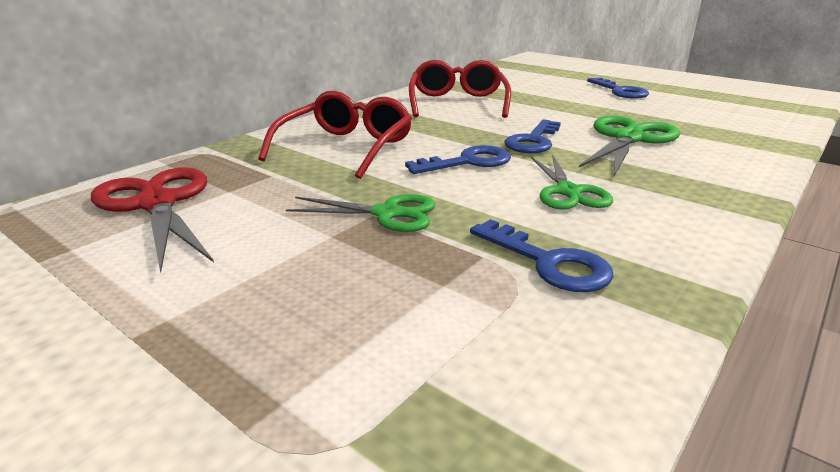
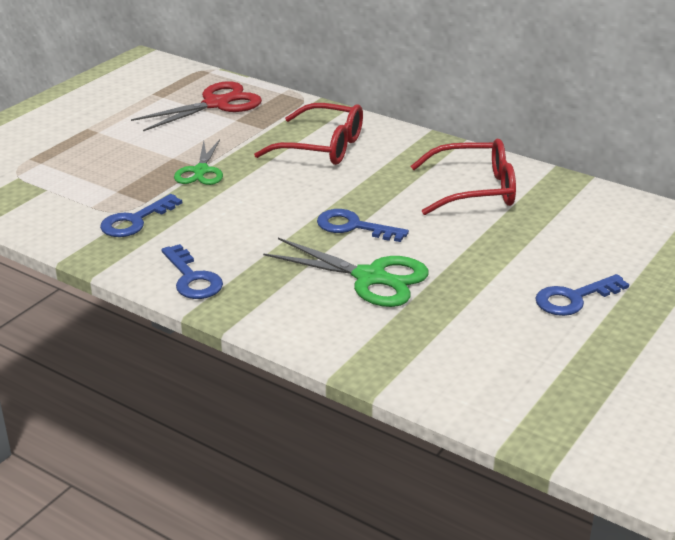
camera: 85 degrees right, 5 degrees up
(468, 162) = (295, 196): blue key -> blue key (192, 278)
(568, 192) = (237, 235): green scissors -> none

